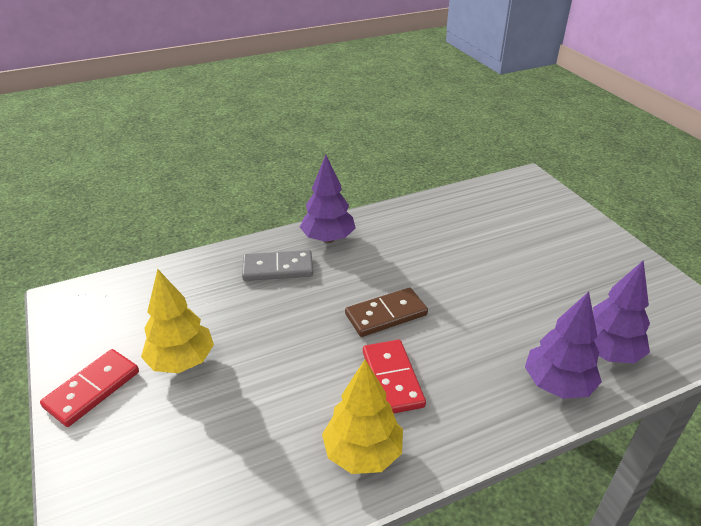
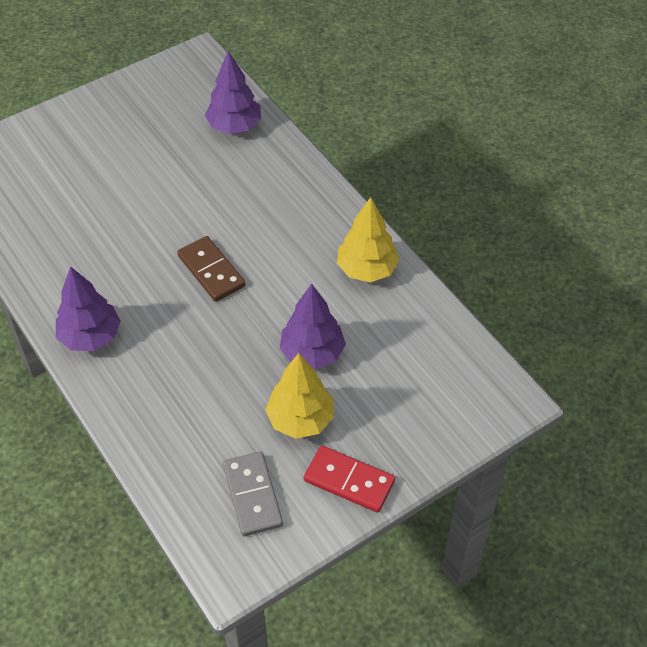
camera: 100 degrees left, 15 degrees up
(278, 268) = (150, 373): grey domino -> grey domino (253, 495)
(392, 379) = (290, 259): red domino -> none
(557, 384) = (275, 158): purple tree -> purple tree (312, 353)

